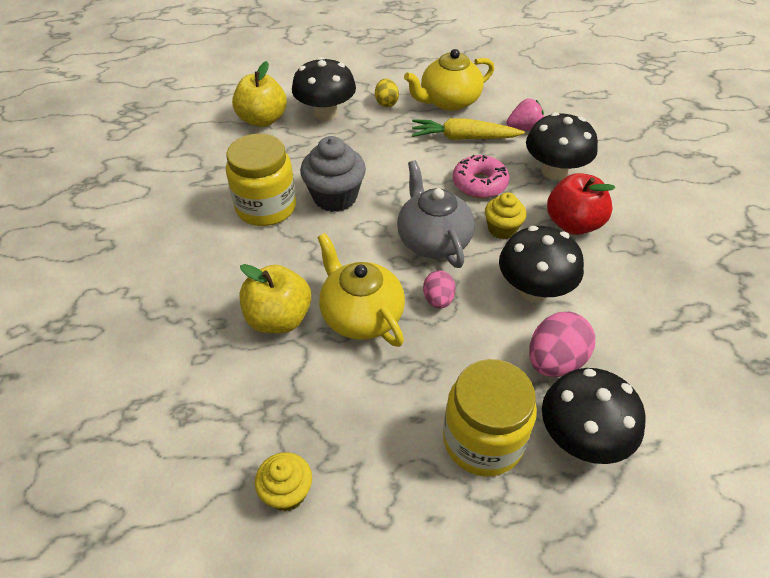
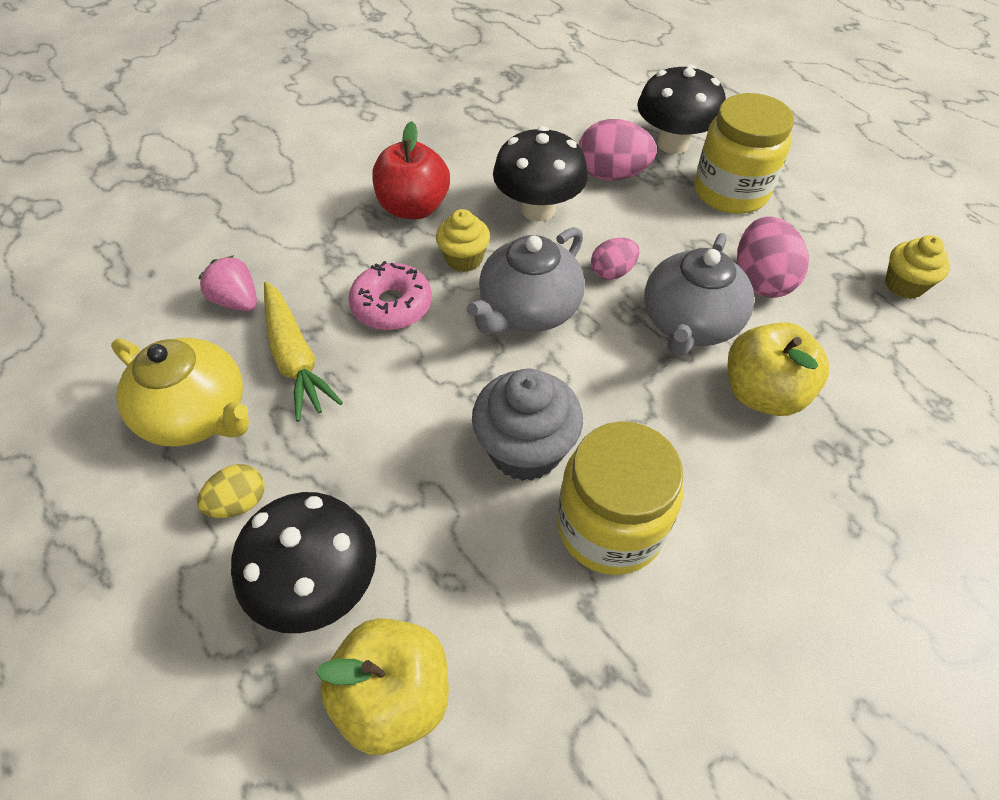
camera: 120 degrees left, 5 degrees up
(361, 315) = (689, 323): yellow teapot -> grey teapot
(367, 386) = (760, 280): none -> pink egg
(554, 172) = (324, 246): black mushroom -> none

